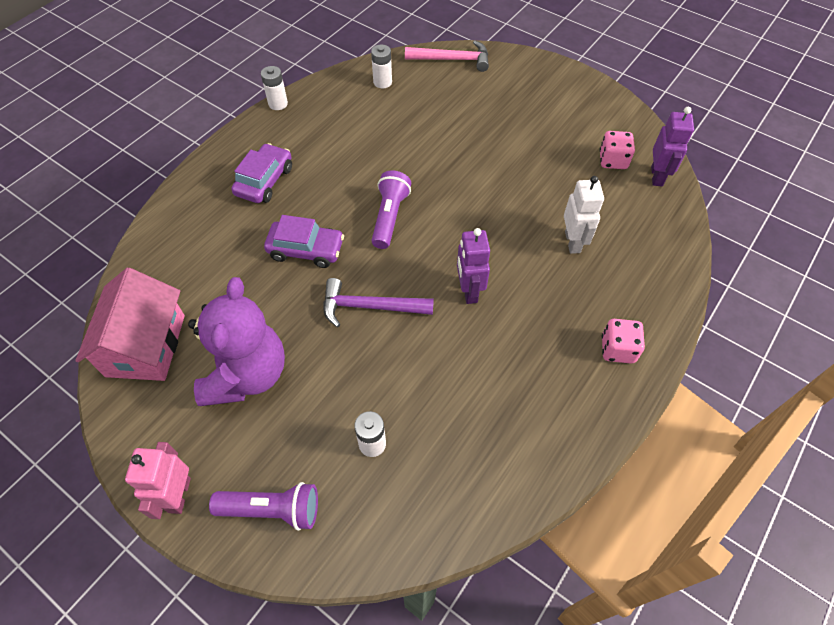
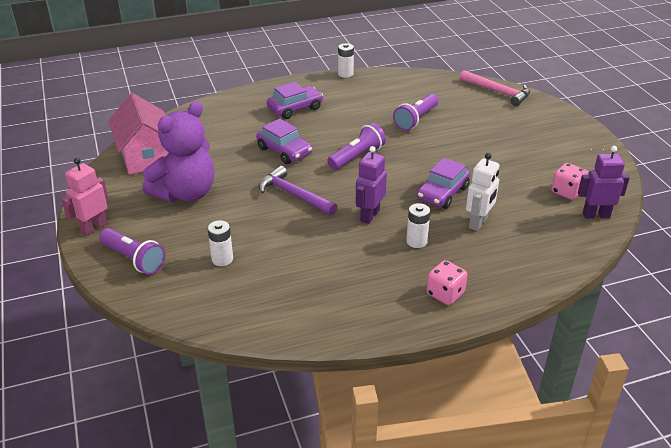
camera: 35 degrees right, 20 degrees down
(145, 345) = (146, 156): pink house -> pink house turned 60 degrees counterclockwise
(382, 82) = (430, 87): white battery -> white battery (416, 241)
(405, 135) = (416, 119): none -> purple flashlight
(511, 221) = (442, 193): none -> purple car
(657, 176) = (596, 215): purple robot -> purple robot turned 135 degrees counterclockwise

